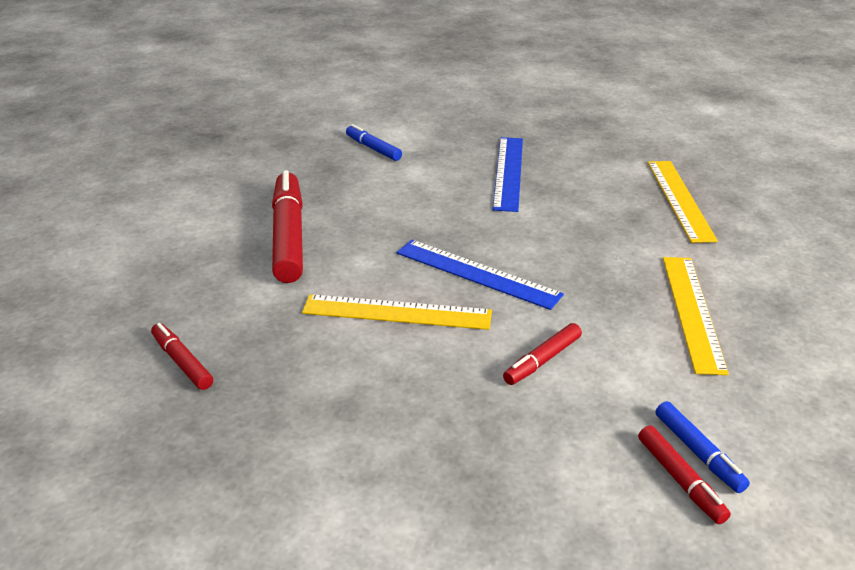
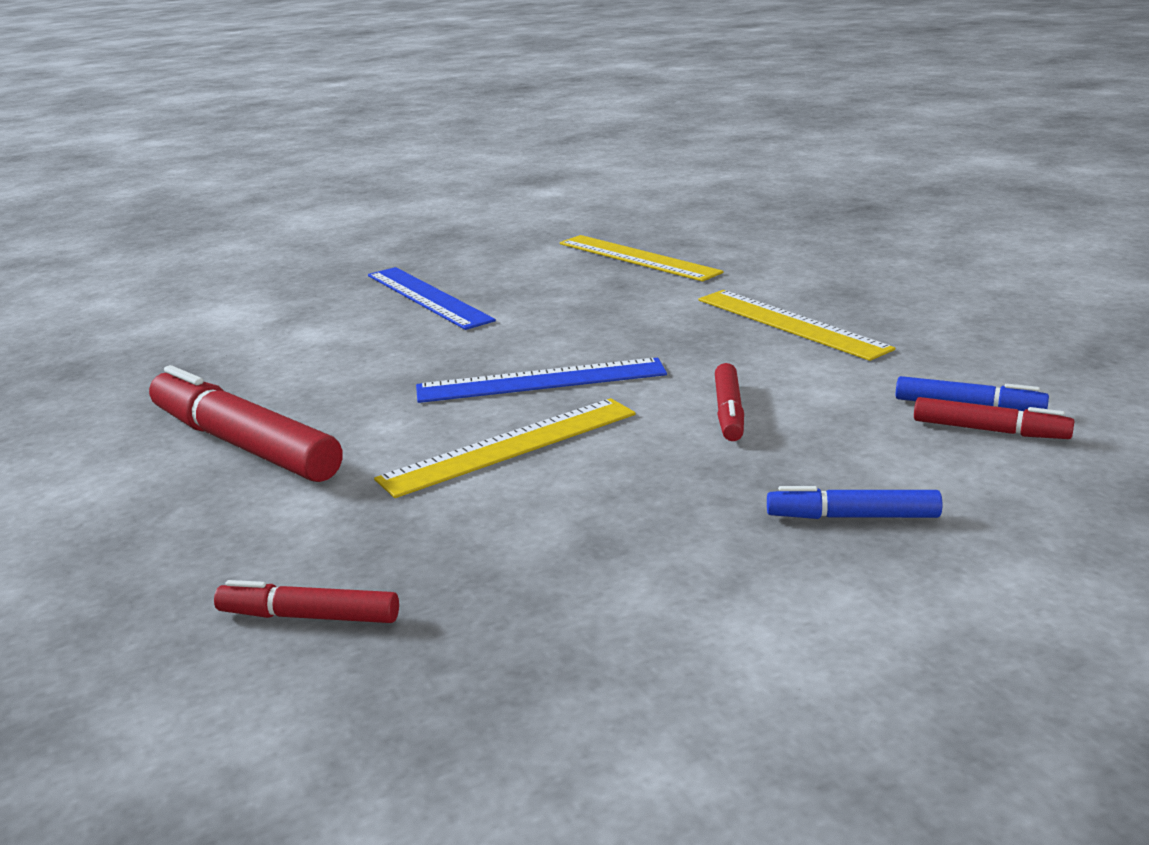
camera: 40 degrees left, 10 degrees down
(373, 149) = (219, 334): blue marker -> blue marker (854, 517)

